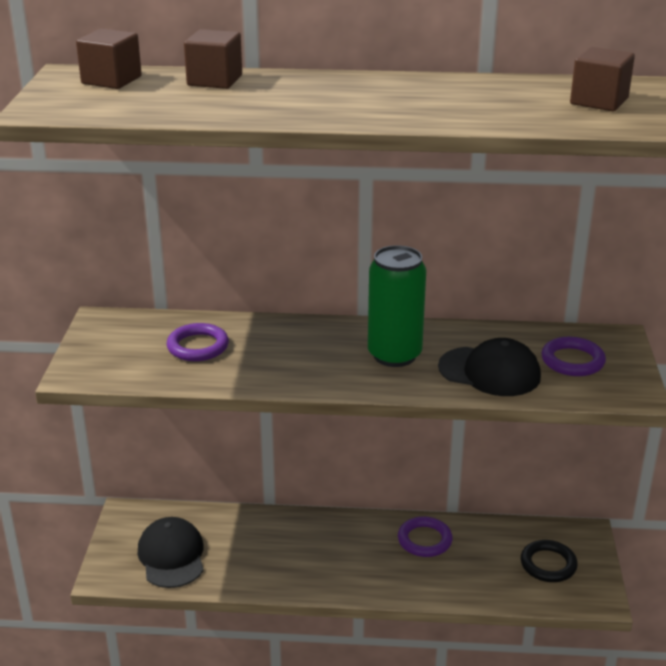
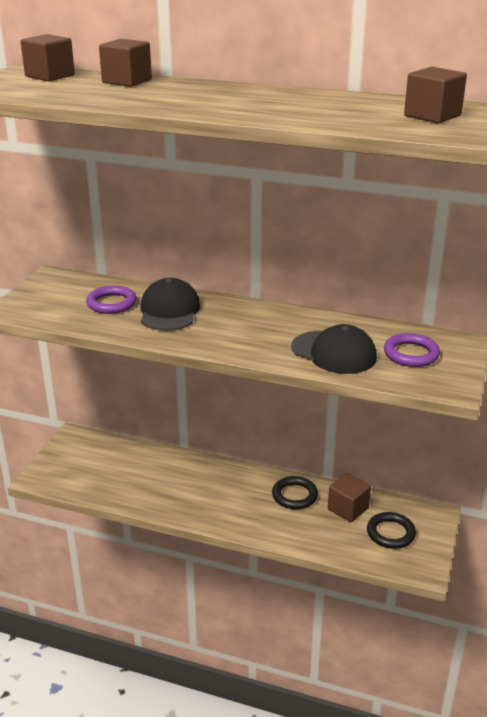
camera: 15 degrees right, 0 degrees up
(171, 556) = (92, 473): black cap -> black cap (169, 311)
(394, 355) = (262, 329): green can -> none
(424, 540) = (294, 495): purple ring -> black ring
(490, 544) = (348, 509): none -> brown cube

